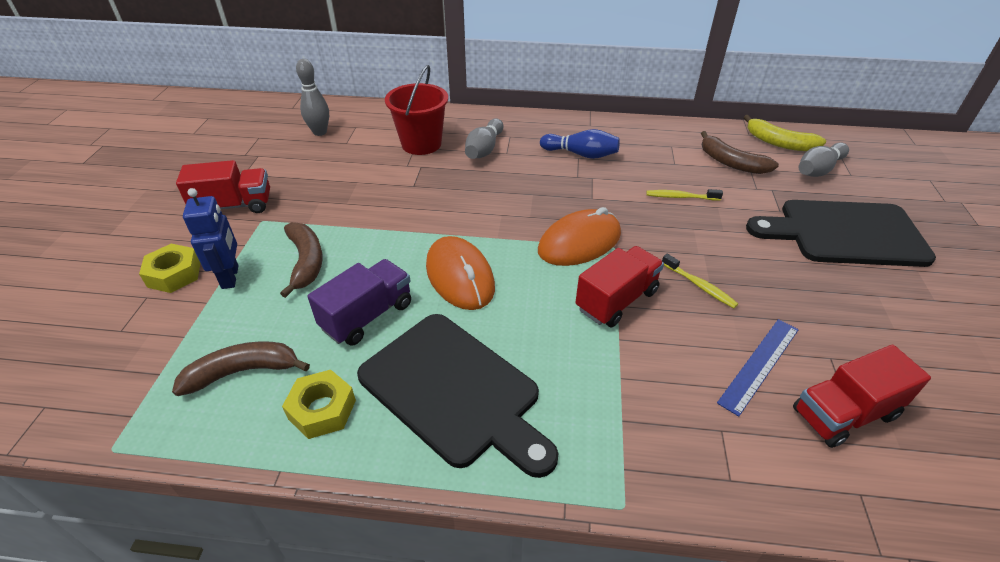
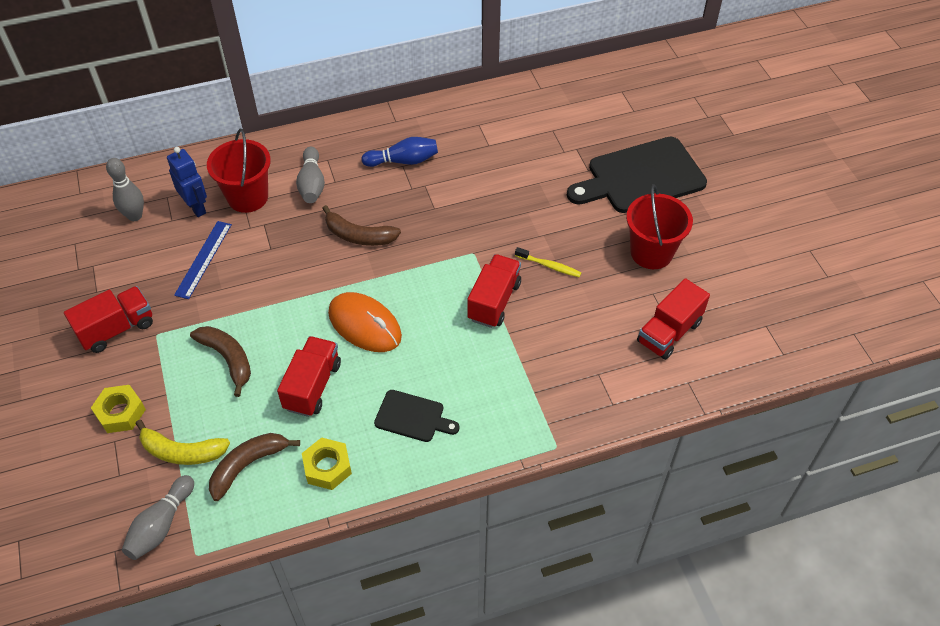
camera: 25 degrees left, 10 degrees up
(231, 277) = (173, 396): blue robot -> blue robot (196, 207)
(367, 316) = (312, 386): purple truck -> red truck
(454, 391) = (412, 417): black cutting board -> black cutting board, size x0.51
(579, 242) = (444, 258): orange mouse -> none
(680, 197) = (506, 182): yellow toothbrush -> none
(731, 163) = (535, 128): brown banana -> brown banana (359, 236)
(759, 364) = (608, 316): blue ruler -> blue ruler (203, 259)
(779, 143) = (568, 91): yellow banana -> yellow banana (182, 451)
(818, 170) = (607, 113): grey bowling pin -> grey bowling pin (161, 525)
(840, 312) = (651, 252): none -> red bucket

